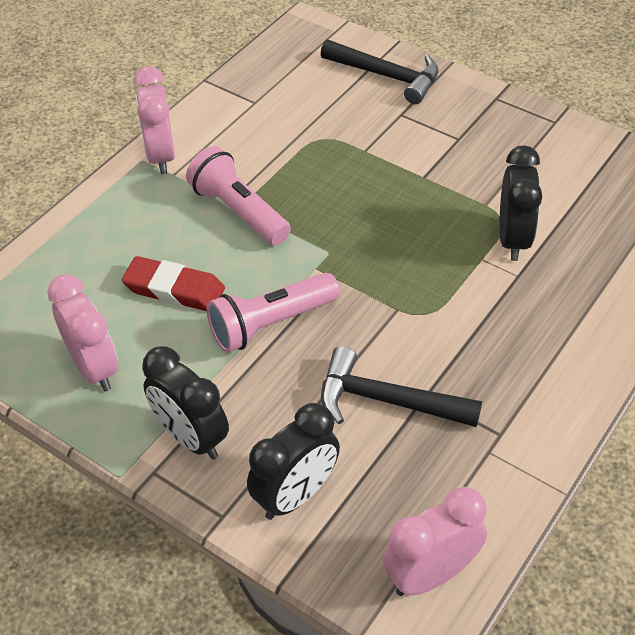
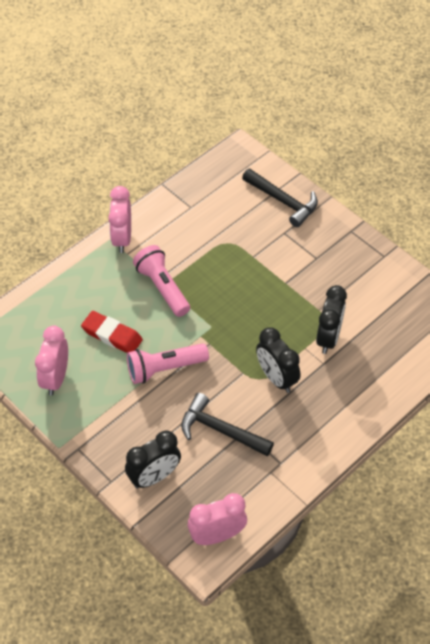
camera: 10 degrees right, 5 degrees up
(94, 368) = (56, 378): pink clock -> pink clock turned 150 degrees counterclockwise
(191, 437) = (103, 432): black clock -> black clock (276, 378)

